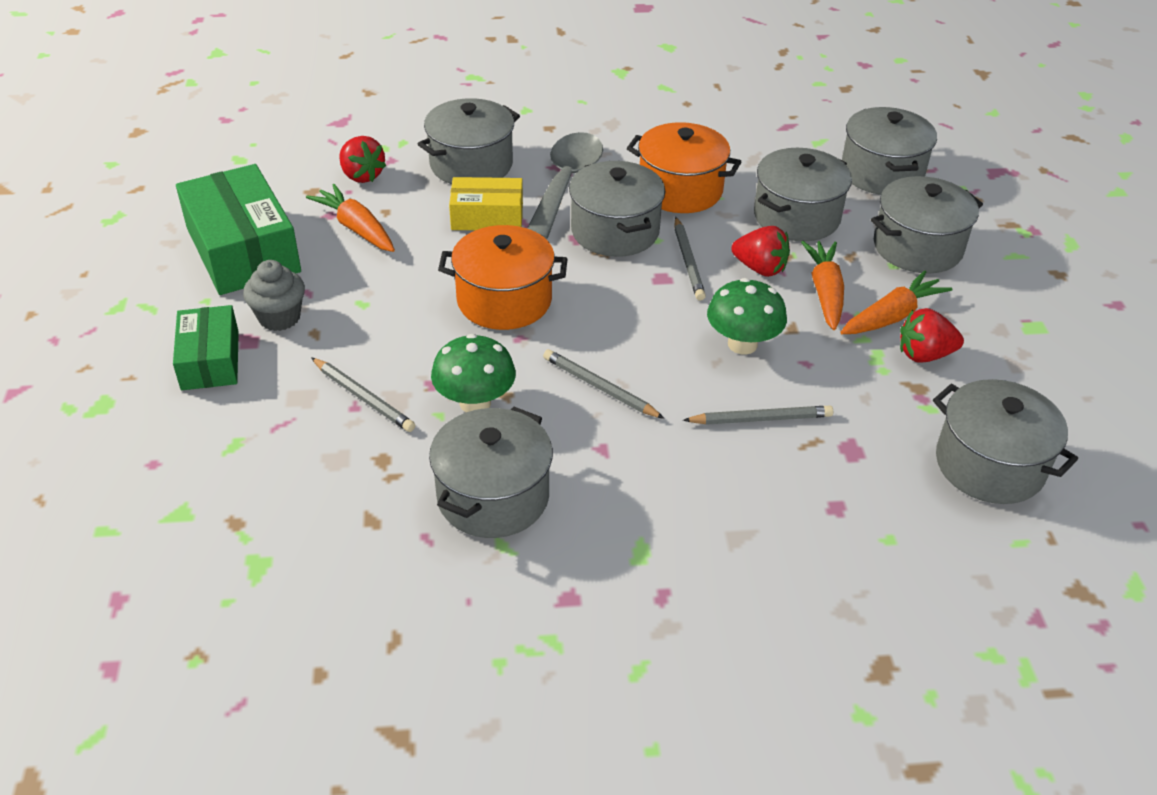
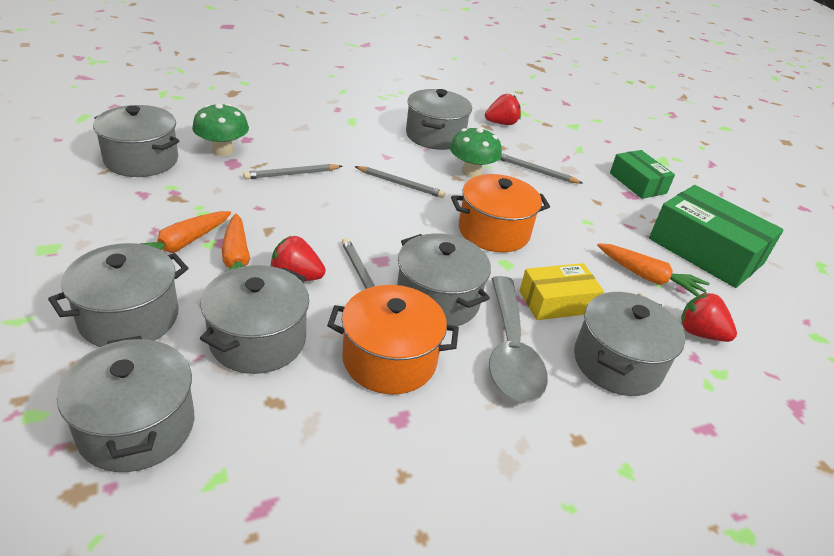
camera: 160 degrees right, 5 degrees down
(279, 317) = (627, 208): grey cupcake -> none
(742, 344) = (307, 216): green mushroom -> green mushroom (222, 151)
(924, 355) = (161, 219): red strawberry -> red strawberry (501, 123)

